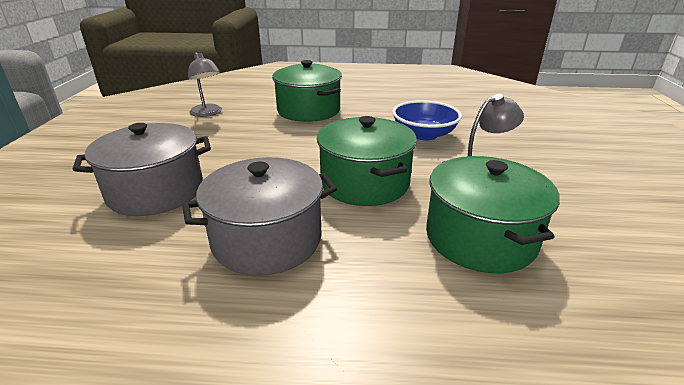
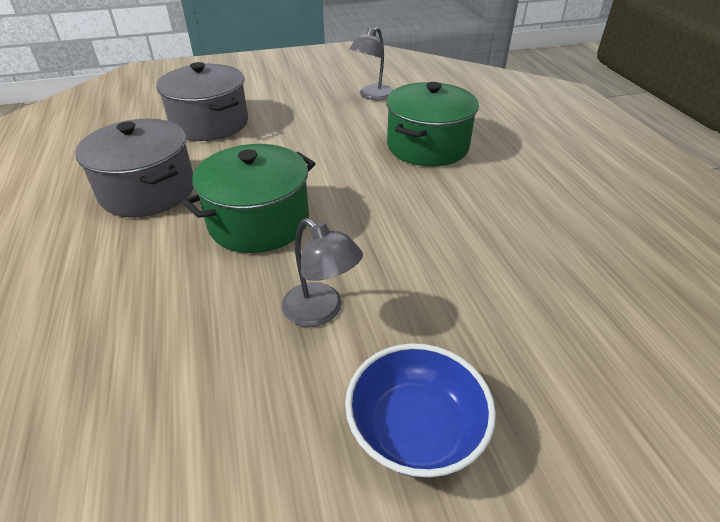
camera: 70 degrees right, 10 degrees up
(424, 134) = (416, 247): blue bowl -> blue bowl (415, 429)
(480, 238) = (163, 321): green pot -> none

